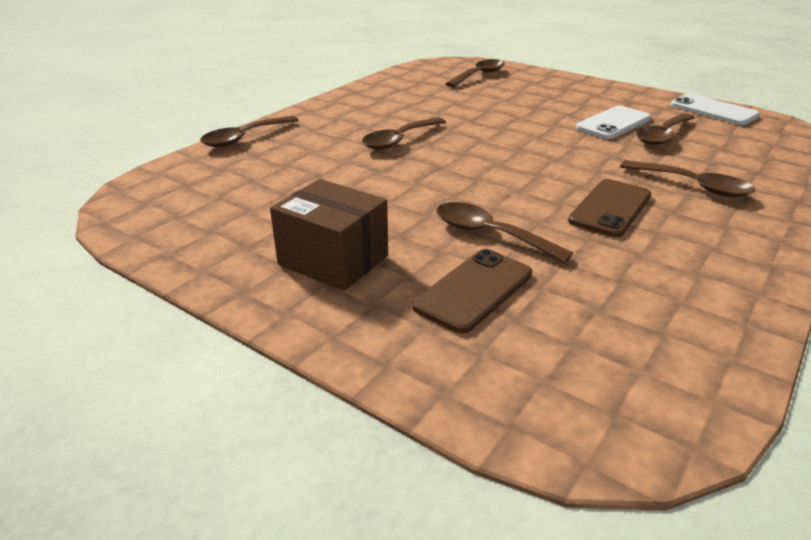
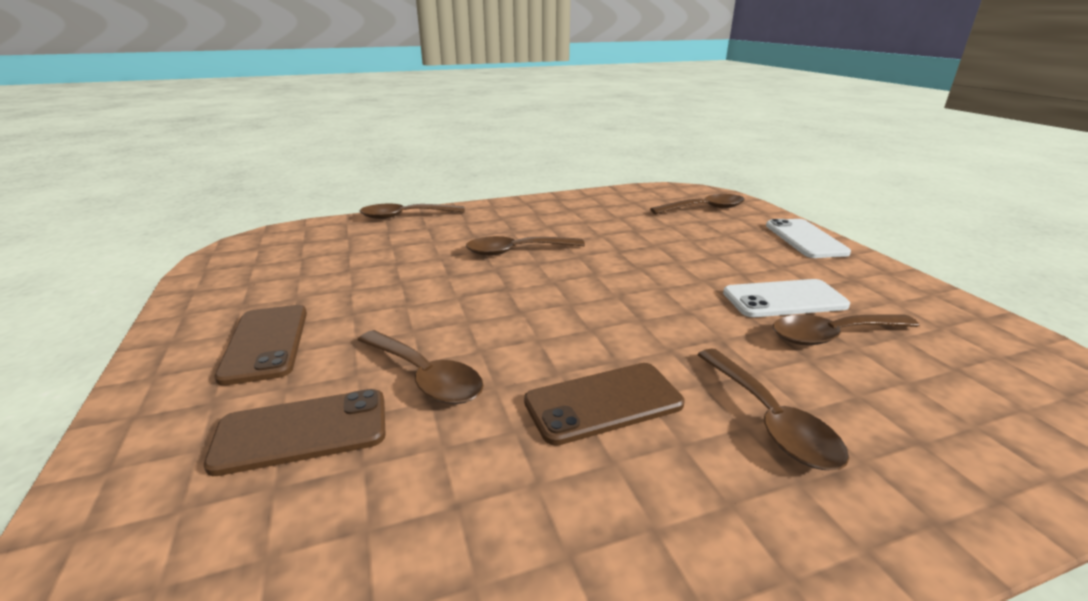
camera: 35 degrees right, 5 degrees down
(333, 260) = (266, 343): brown box -> brown phone
(490, 234) = (425, 377): brown spoon -> brown spoon turned 150 degrees clockwise
(713, 110) = (976, 325): white phone -> white phone (805, 239)

